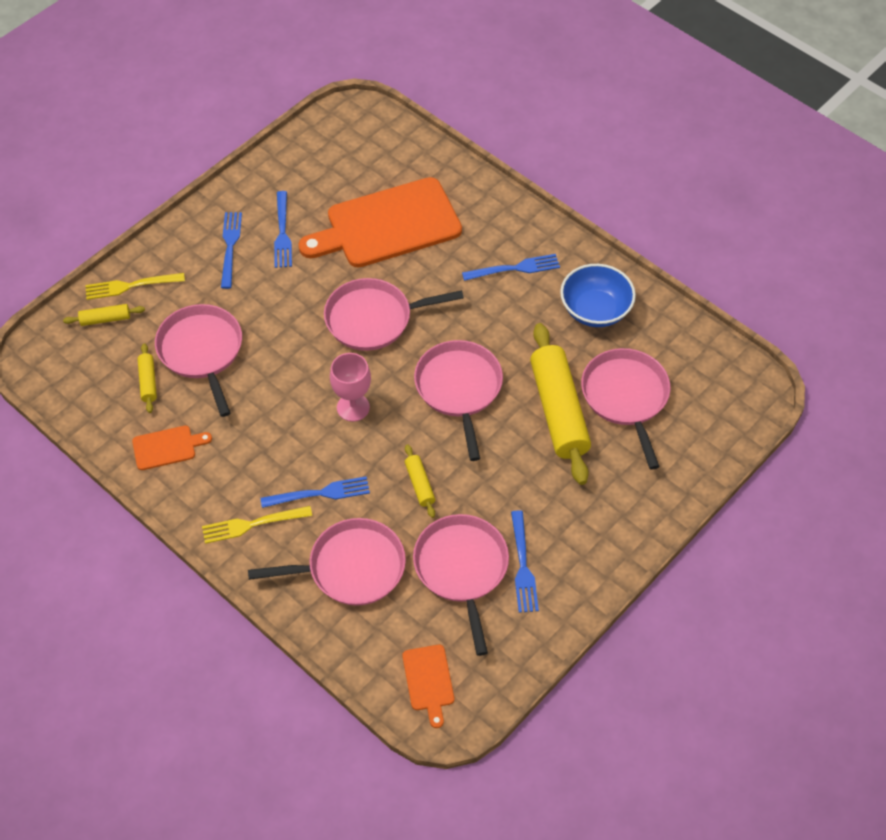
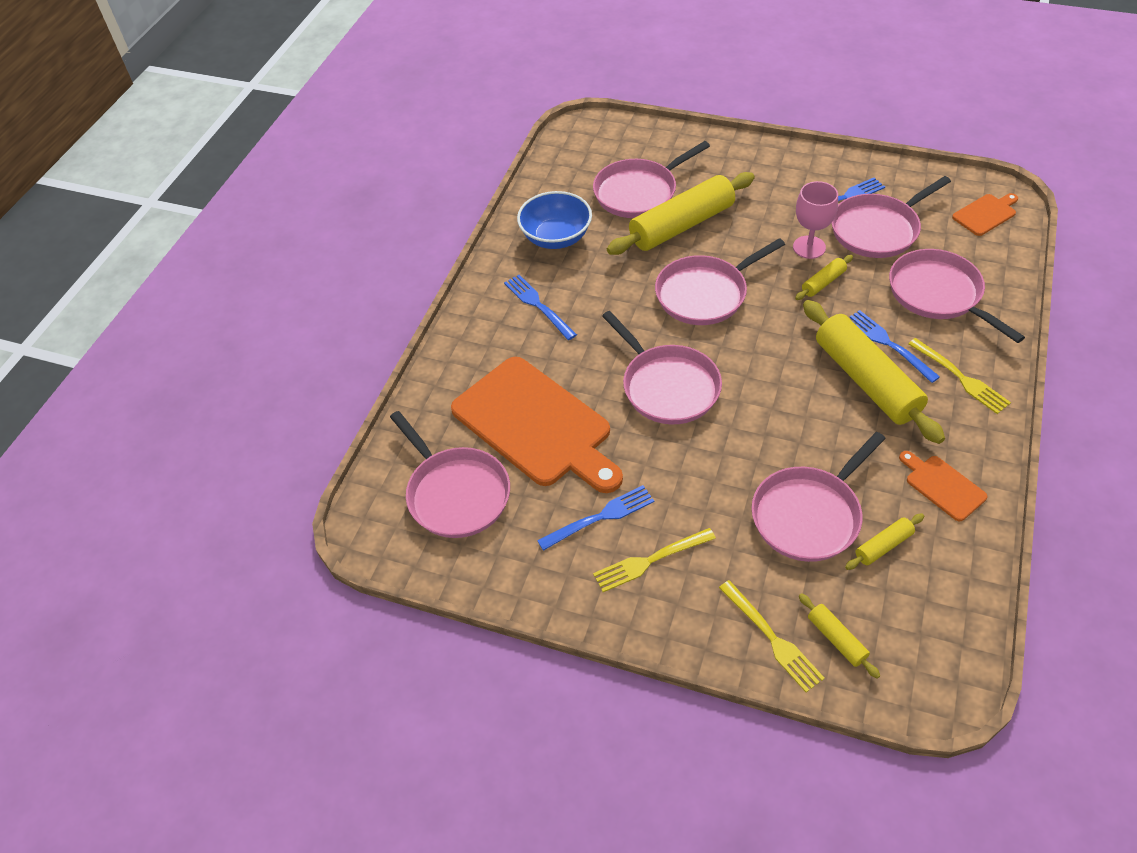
camera: 110 degrees left, 5 degrees down
(230, 247) = (650, 560): blue fork -> yellow fork
(293, 455) = (866, 380): none -> yellow rolling pin
(353, 407) = (781, 359): pink goblet -> pink goblet (809, 247)
(355, 162) = (456, 493): none -> pink pan

